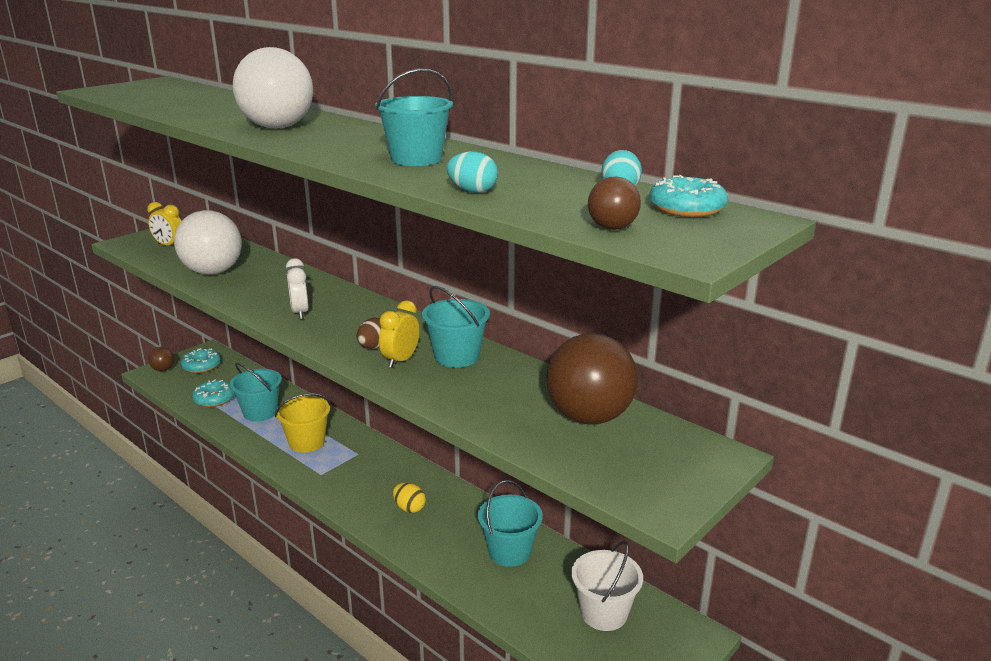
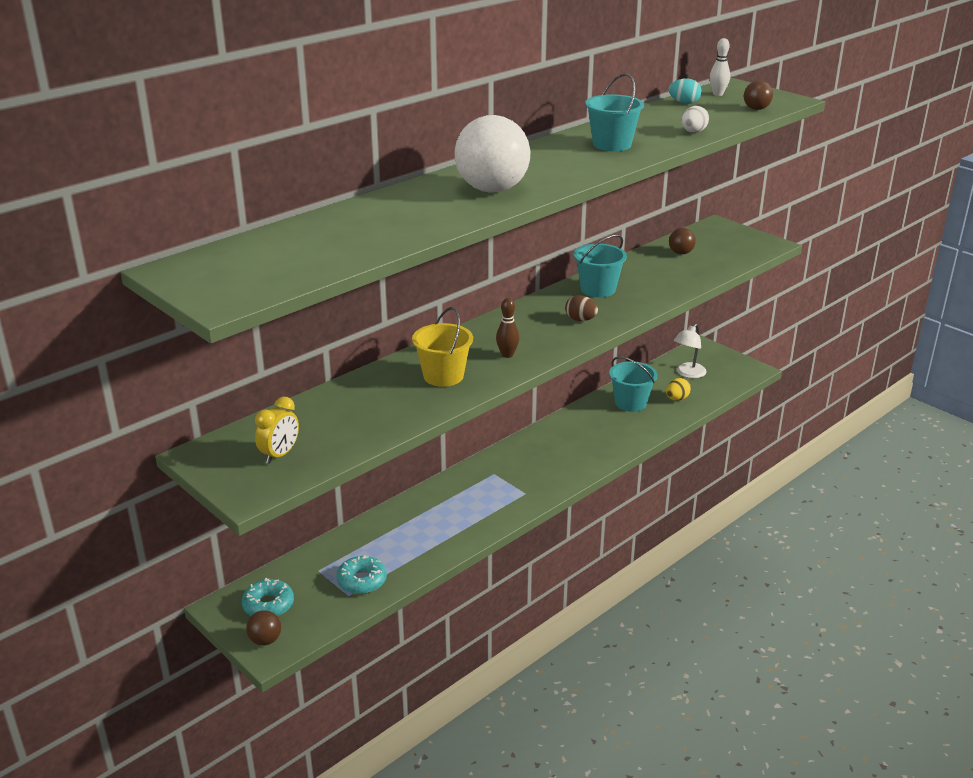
camera: 85 degrees left, 5 degrees up
(213, 272) = (385, 412): white ball -> none
(260, 412) = (402, 542): turquoise bucket -> none
(300, 313) = (507, 355): white clock -> brown bowling pin
(307, 442) = (469, 505): yellow bucket -> yellow bucket (443, 376)
(400, 360) = (604, 309): yellow clock -> none
(409, 508) = (578, 445): yellow egg -> yellow egg (677, 399)
(472, 191) = (693, 132): turquoise egg -> white egg
(589, 417) = (680, 253): brown ball -> brown ball, size x0.46
(604, 613) = (688, 373): white bucket -> white lamp
(686, 208) = (717, 94): turquoise donut -> white bowling pin

